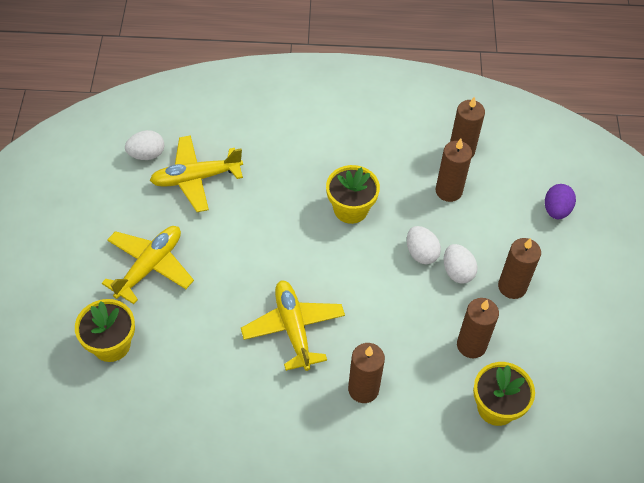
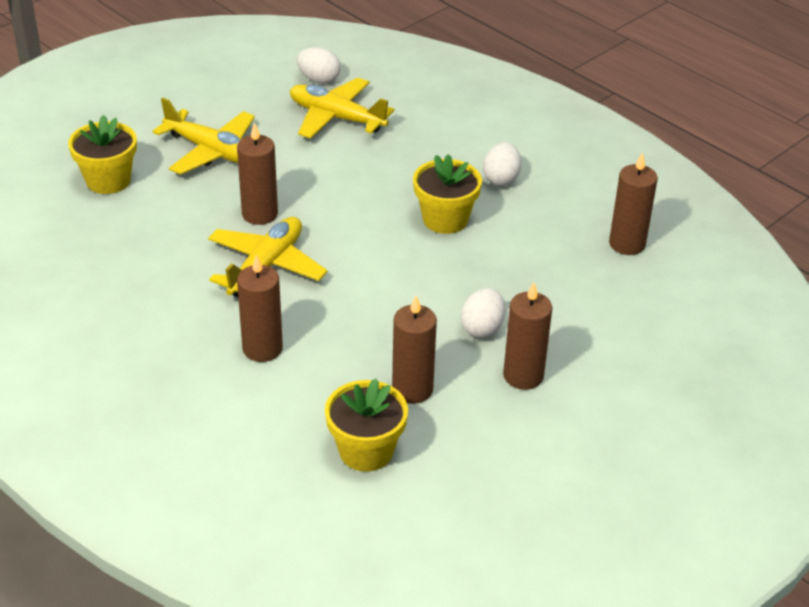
camera: 45 degrees right, 15 degrees down
(150, 267) = (211, 151): yellow plane -> yellow plane turned 45 degrees clockwise
(421, 253) = (466, 292): white egg -> white egg (501, 179)
(448, 191) = (566, 265): brown candle -> brown candle (260, 214)
(556, 210) = (665, 350): purple egg -> none

